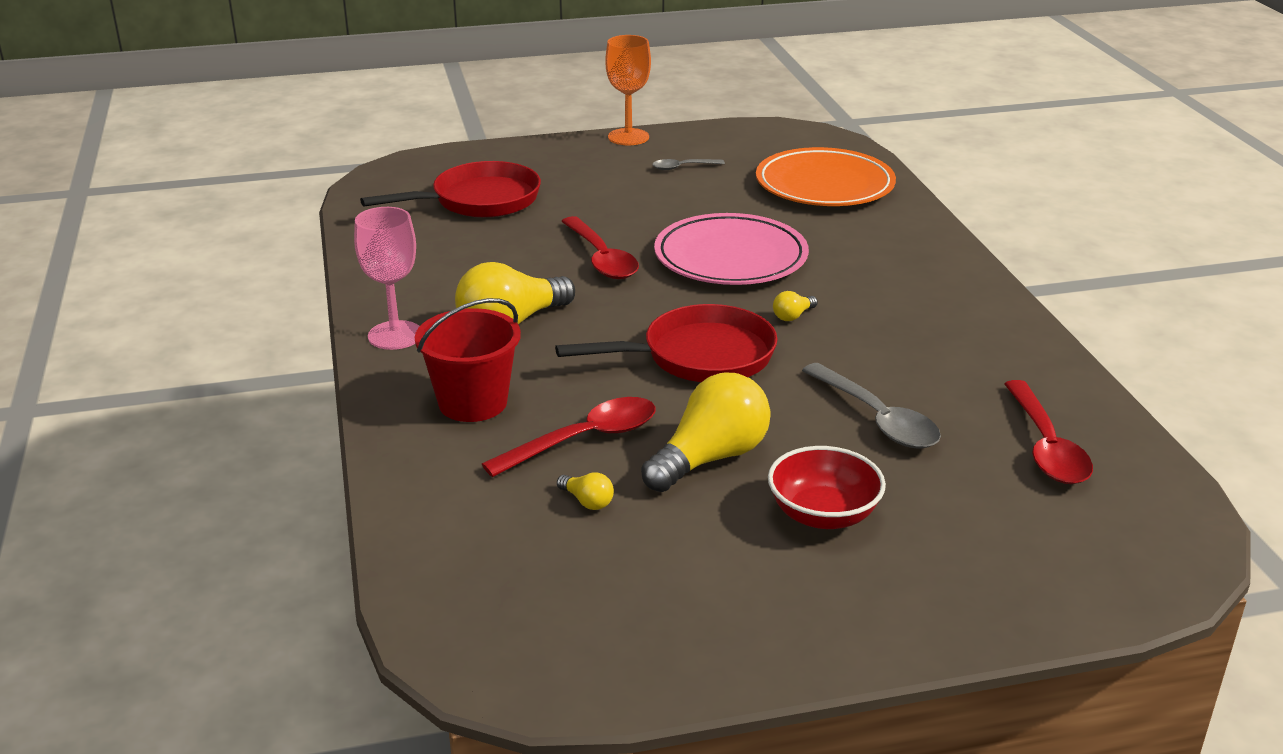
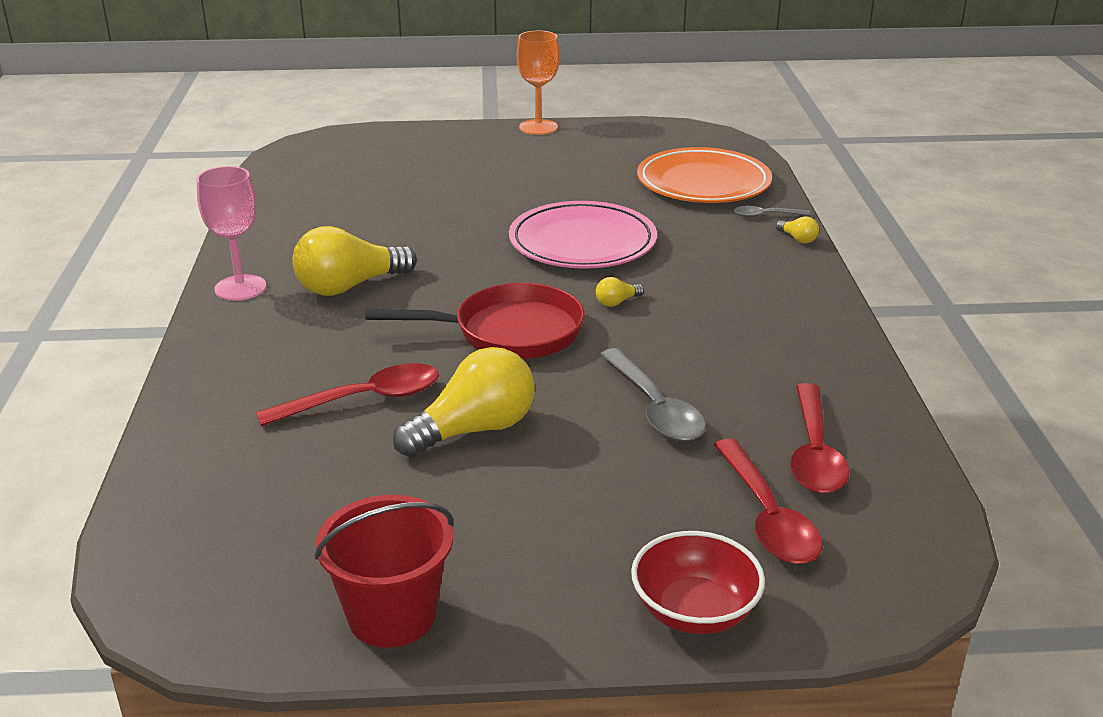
camera: 10 degrees right, 0 degrees up
(473, 403) = (279, 355): red bucket -> red bucket (392, 615)
(479, 201) = (375, 174): red pan -> none
(587, 501) = (338, 459): yellow light bulb -> yellow light bulb (798, 239)
(601, 258) = (461, 234): red spoon -> red spoon (767, 516)
(683, 167) = (576, 158): grey spoon -> grey spoon (766, 215)
(823, 514) = (558, 496): red bowl -> red bowl (694, 611)

